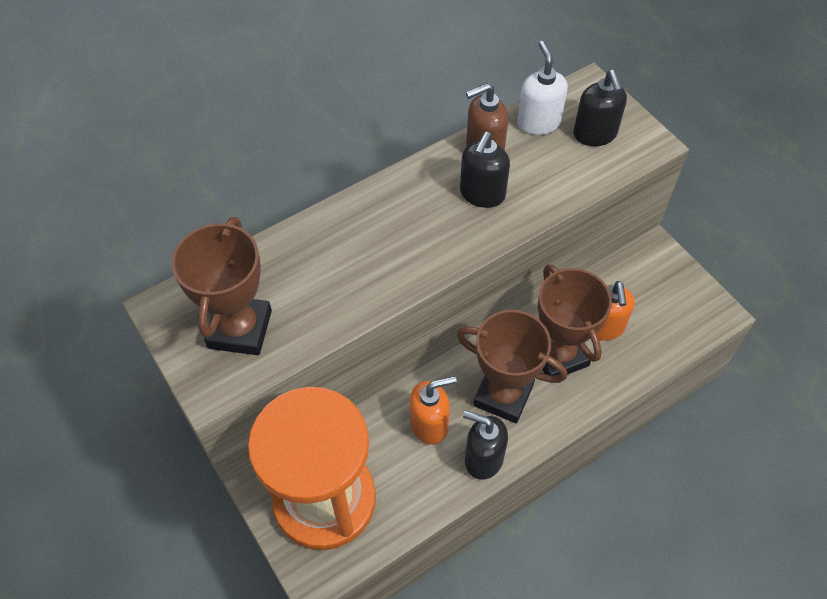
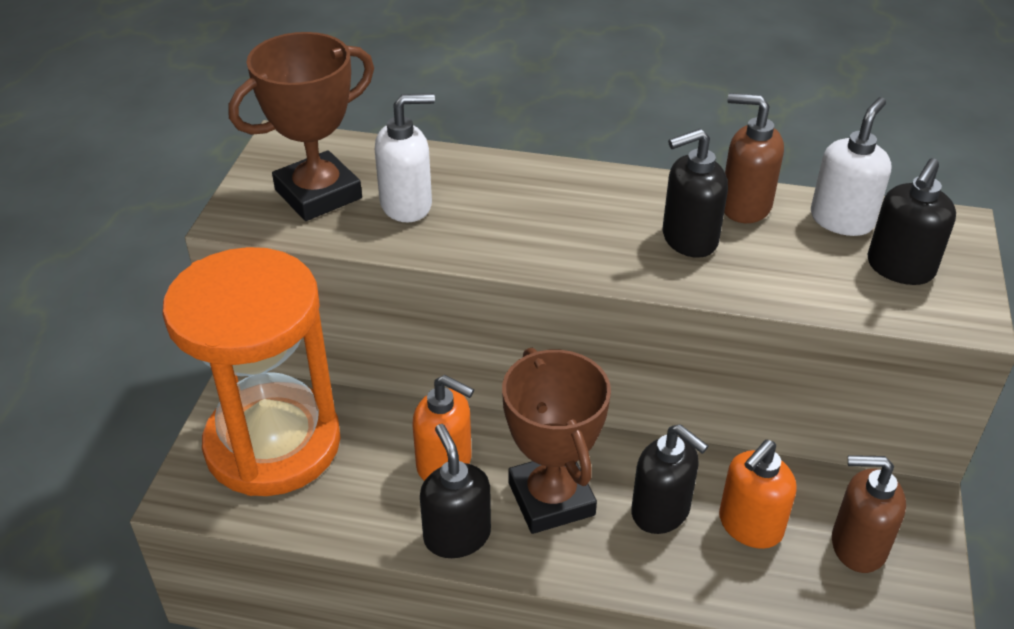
camera: 45 degrees right, 15 degrees down
(304, 293) = (407, 205): none -> white soap dispenser
(558, 355) = (661, 511): brown trophy -> black soap dispenser
(654, 296) = (857, 546): none -> brown soap dispenser

